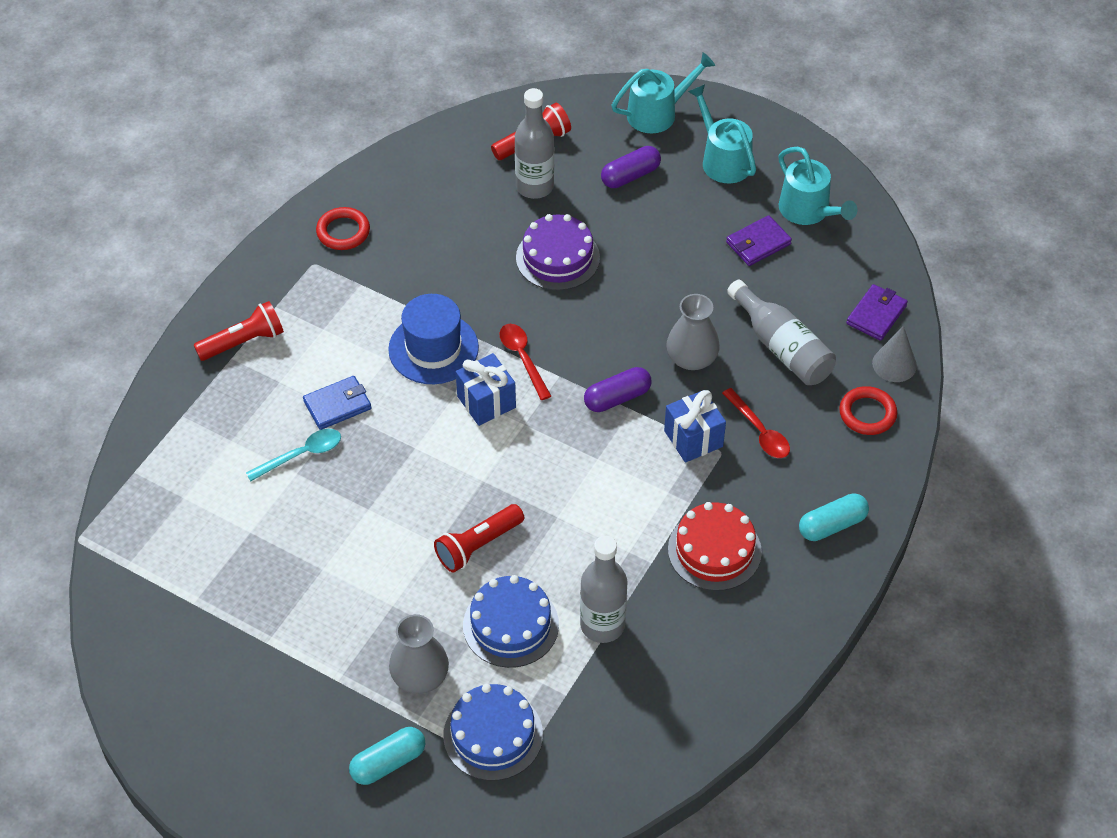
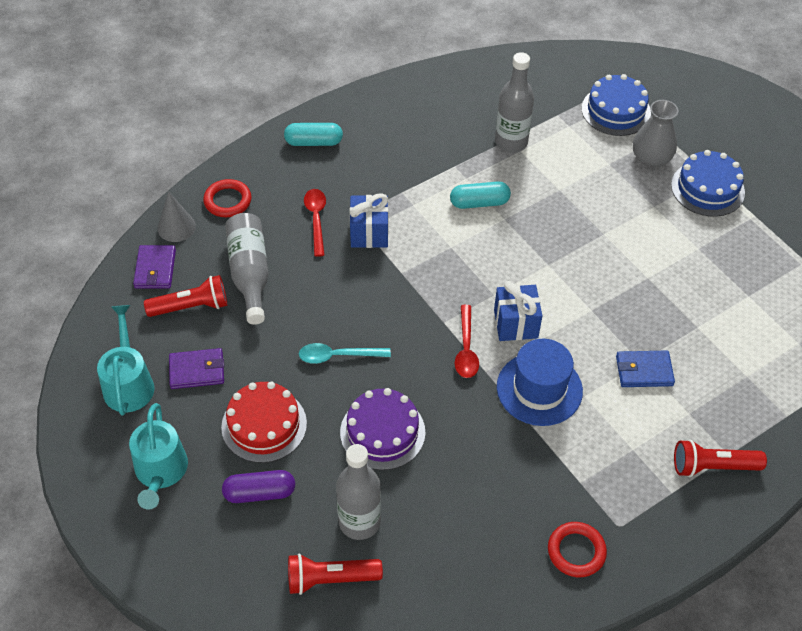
camera: 155 degrees left, 0 degrees up
(301, 455) = (688, 340): turquoise spoon -> turquoise spoon (337, 356)
(388, 762) = (691, 120): turquoise capsule -> turquoise capsule (479, 203)
(478, 546) = (573, 221): red flashlight -> red flashlight (191, 306)
(510, 625) = (574, 164): blue cake -> blue cake (707, 188)
(617, 398) = (407, 286): purple capsule -> none
(657, 113) = (181, 559): turquoise watering can -> none
(691, 358) = (327, 293): grey vase -> none
(714, 550) = (405, 157): red cake -> red cake (264, 425)
(876, 315) = (155, 269): purple wallet -> purple wallet turned 60 degrees counterclockwise

